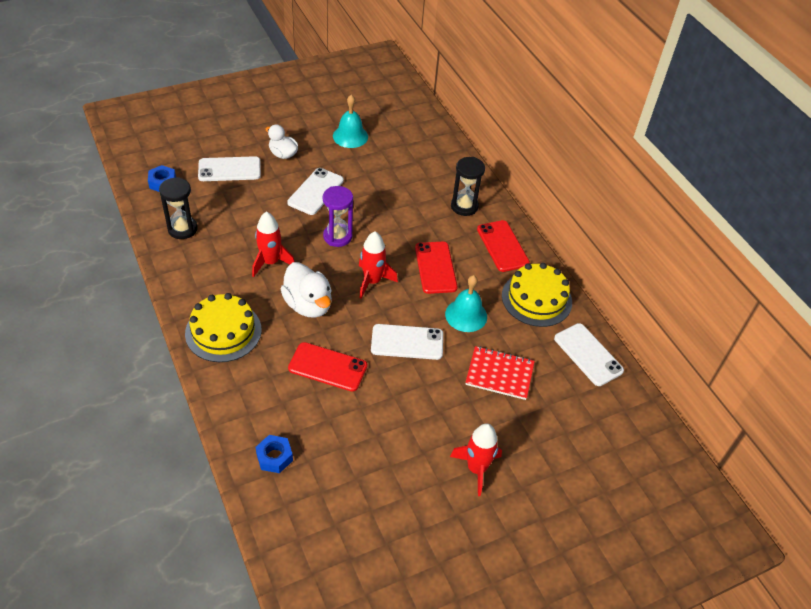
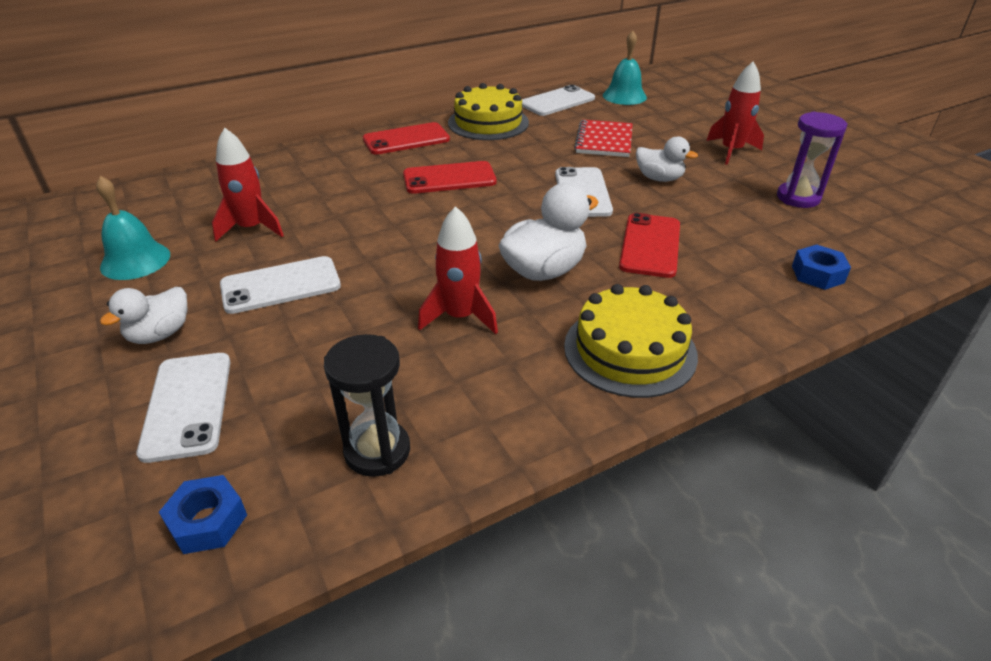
camera: 90 degrees left, 10 degrees down
(315, 191) = (281, 285): white phone -> white phone turned 45 degrees counterclockwise
(337, 236) = (394, 255): purple hourglass -> purple hourglass (798, 198)
(372, 281) = (483, 221): red rocket -> red rocket (251, 228)
(426, 397) = (659, 178): none -> white duck
(464, 206) = (331, 162): black hourglass -> none
(466, 315) = (525, 159): turquoise bell -> turquoise bell (624, 96)

